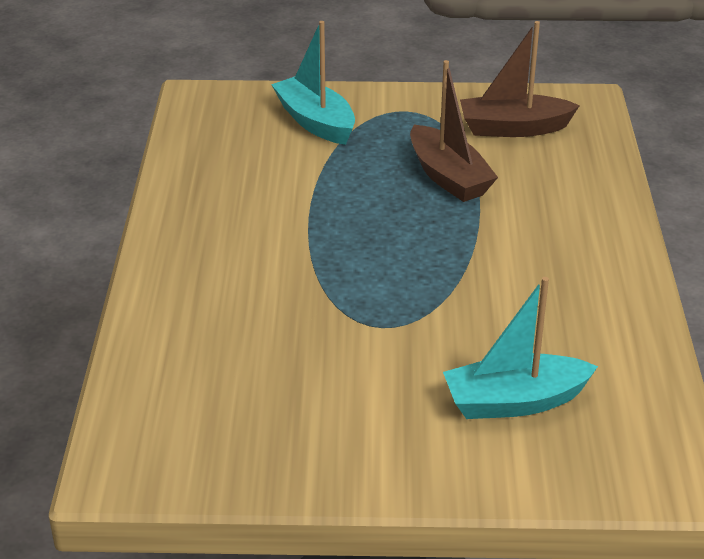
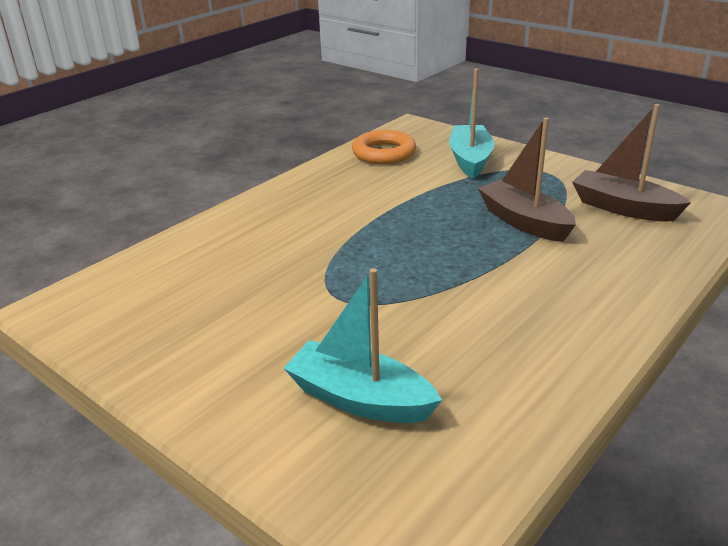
camera: 40 degrees right, 5 degrees down
(213, 145) = (384, 153): none -> orange ring
(448, 177) = (524, 222): brown boat -> brown boat turned 135 degrees clockwise

